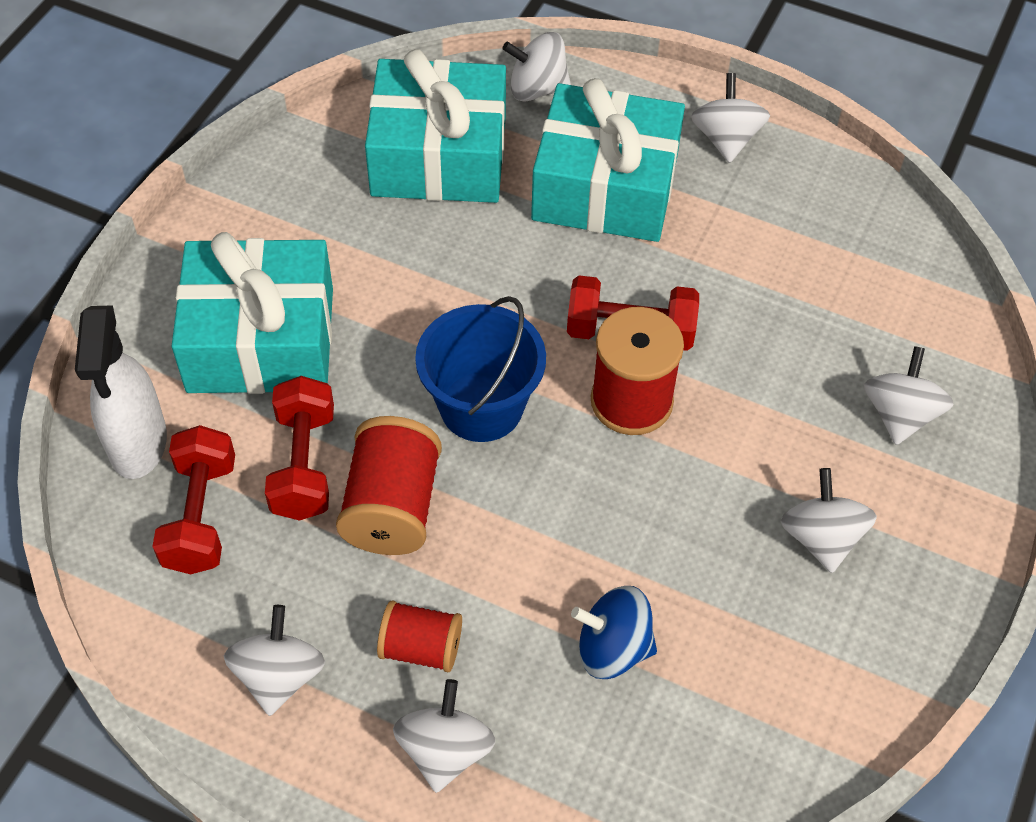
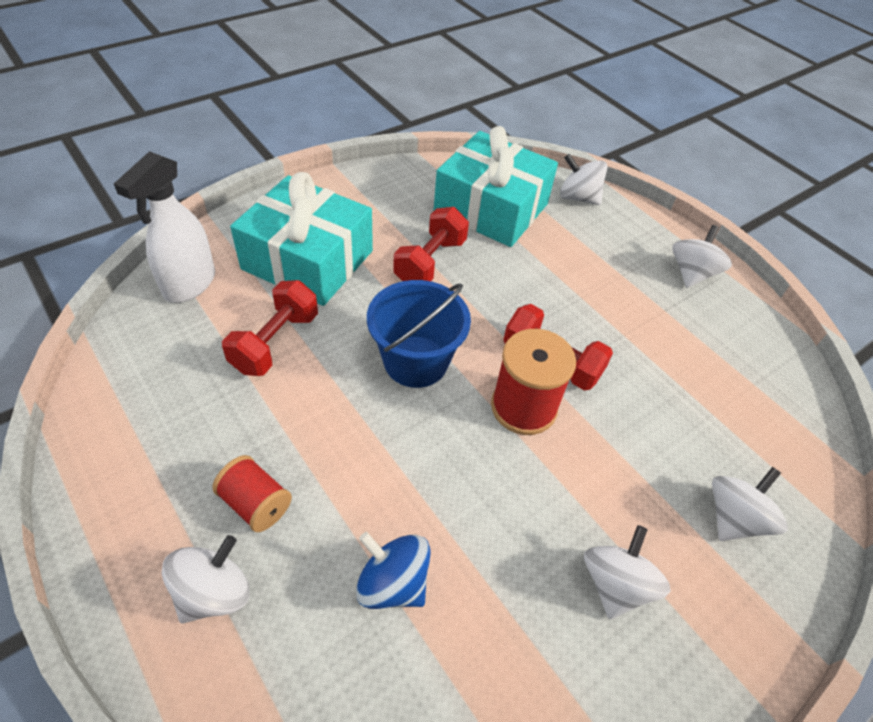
camera: 25 degrees right, 5 degrees down
(201, 515) = (189, 342): red dumbbell -> red dumbbell (430, 262)
(279, 676) = (149, 470): white spinning top -> none
(392, 507) = (310, 397): red spool -> none
(605, 187) = (589, 267): turquoise gift -> none

